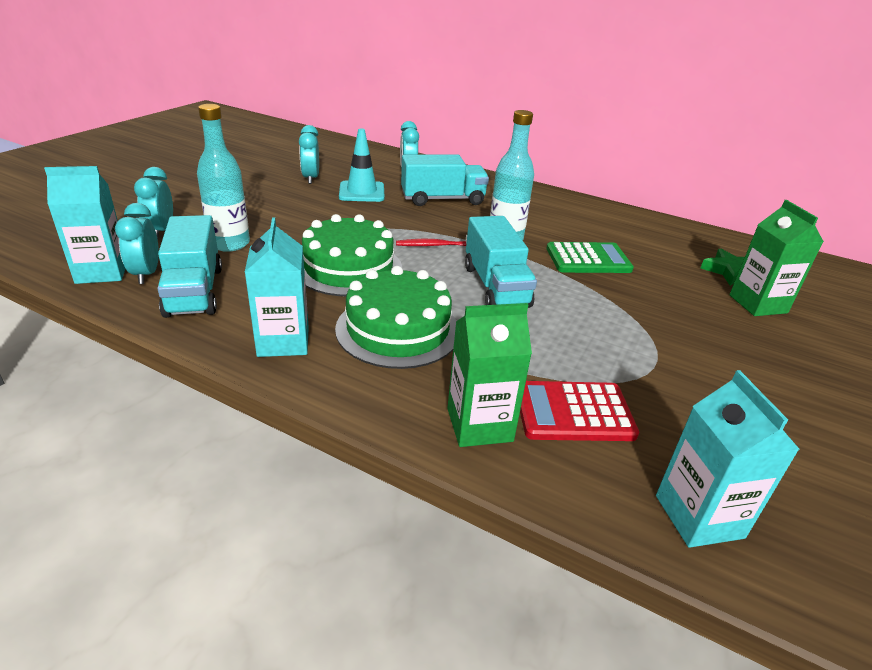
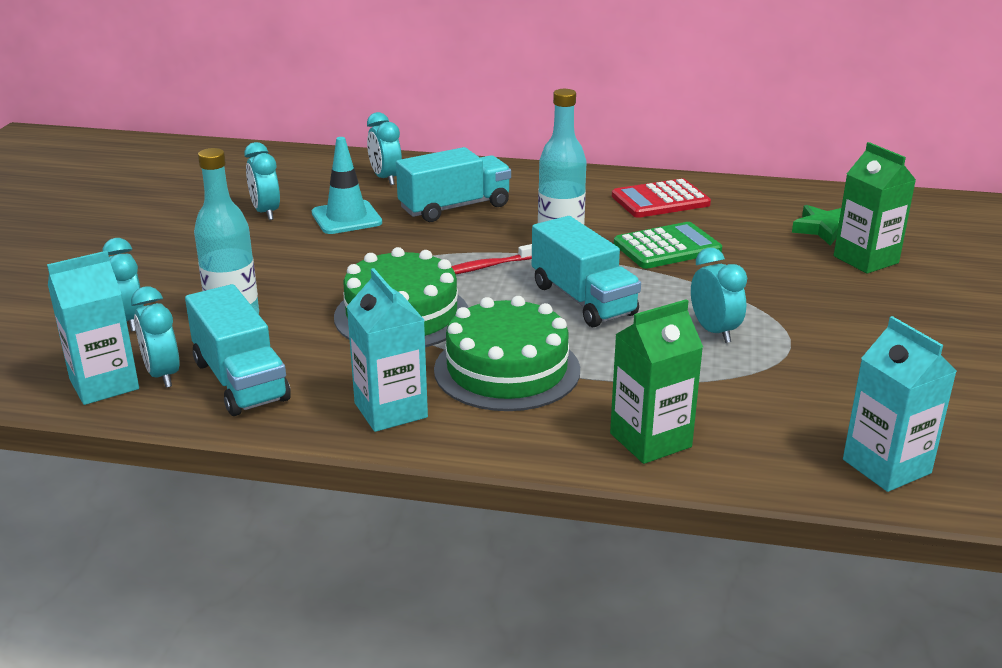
camera: 15 degrees left, 5 degrees down
(573, 412) = (734, 407): red calculator -> red calculator (660, 200)
(591, 337) = (714, 331): none -> turquoise clock

